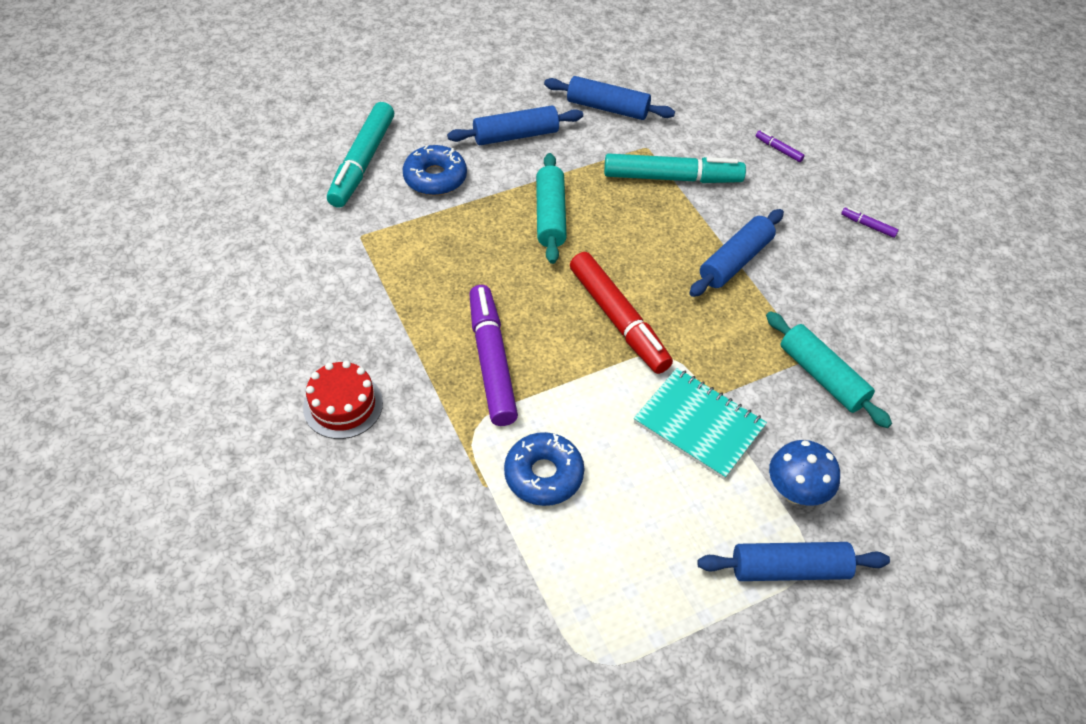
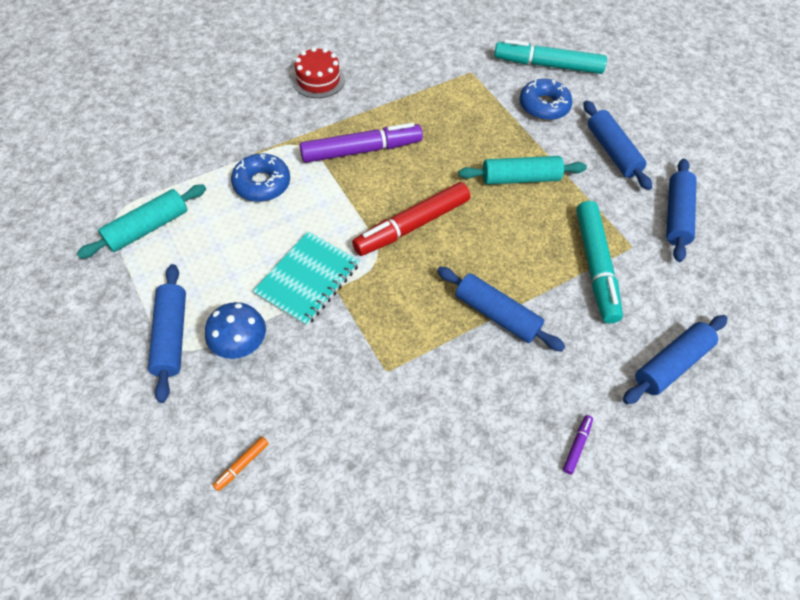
camera: 85 degrees right, 5 degrees up
(778, 149) = (671, 364): purple marker -> blue rolling pin
(822, 377) = (364, 378): turquoise rolling pin -> turquoise rolling pin (147, 228)
(935, 487) = (242, 465): none -> orange marker

